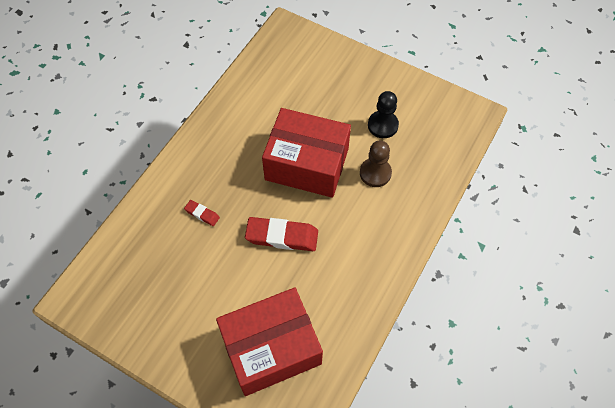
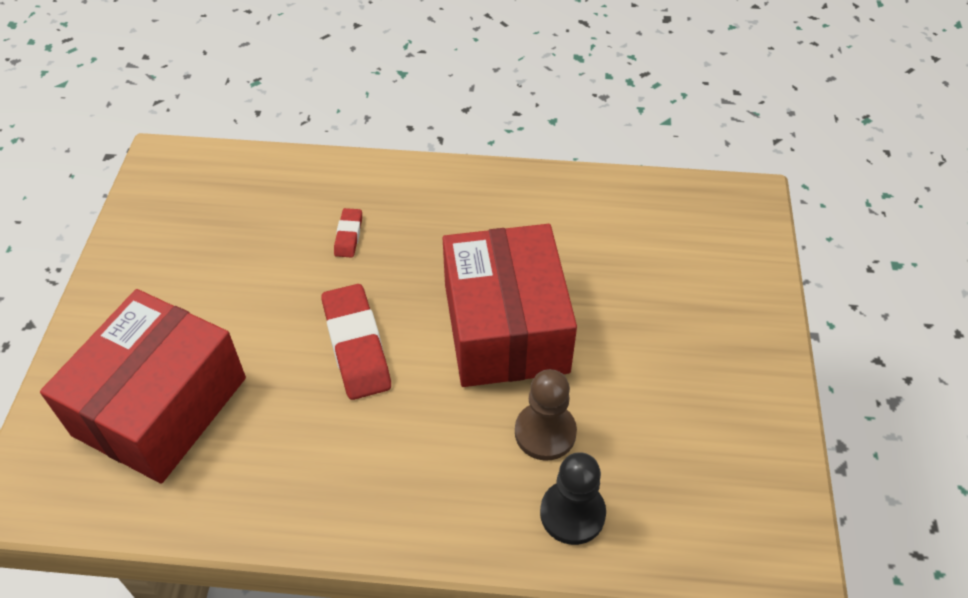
camera: 65 degrees right, 10 degrees down
(271, 348) = (160, 406): red box -> red box turned 75 degrees clockwise
(382, 125) = (651, 408): black pawn -> black pawn (572, 513)

